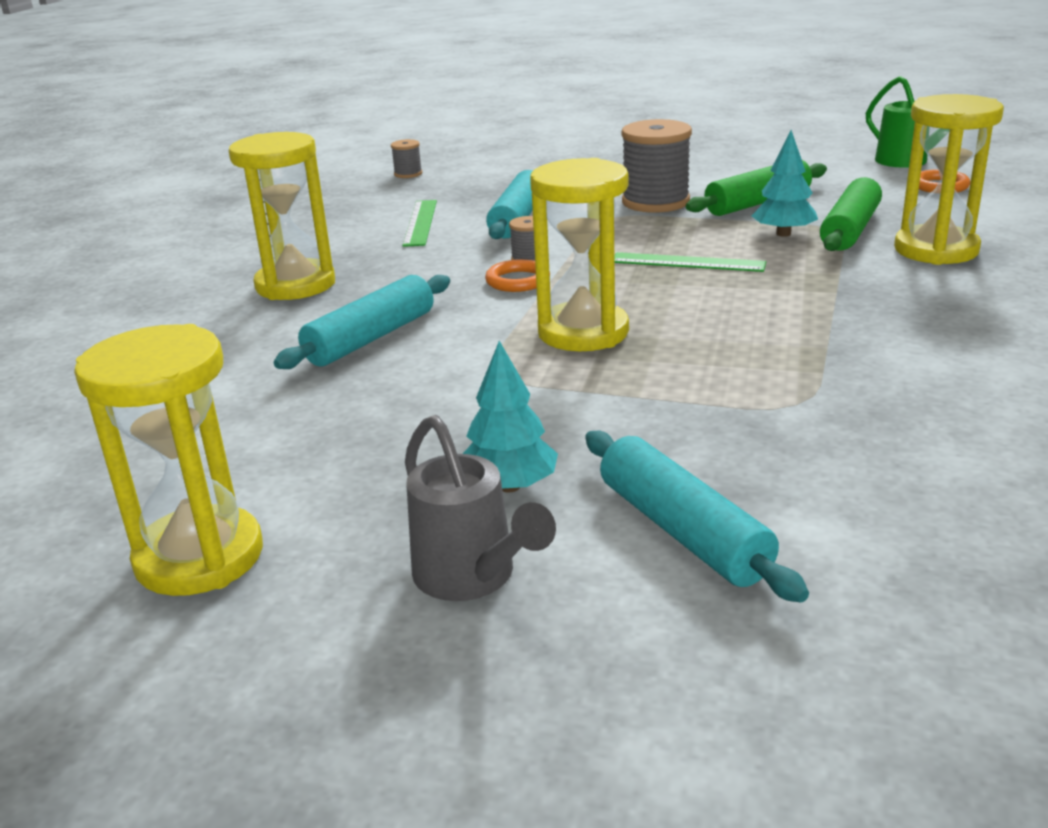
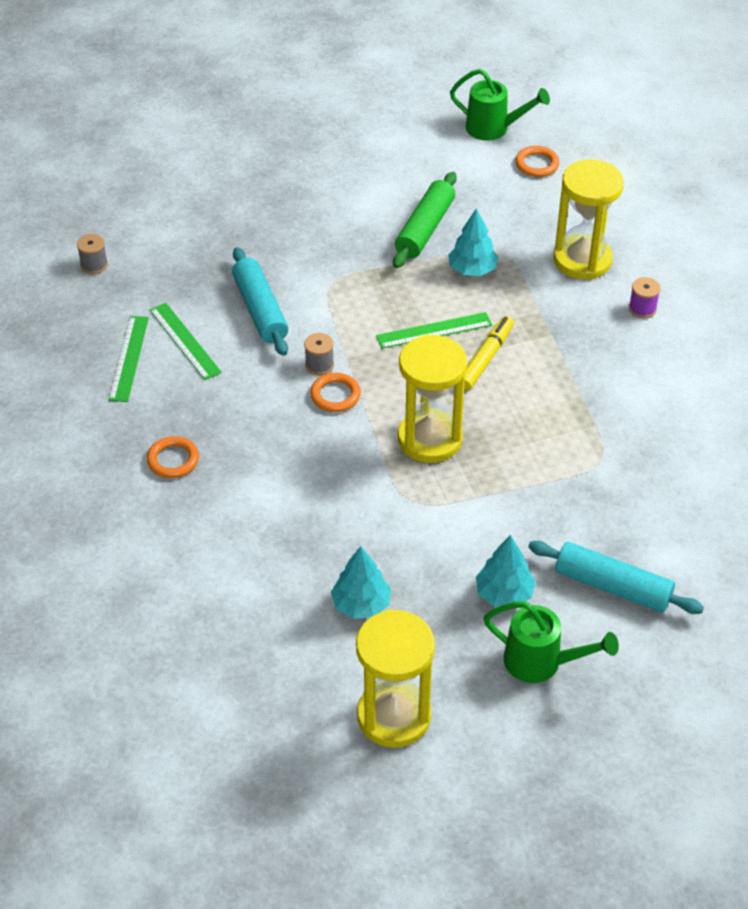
camera: 35 degrees left, 20 degrees up
(295, 285) = (173, 460): yellow hourglass -> orange ring
(318, 438) = (361, 604): none -> turquoise tree
(356, 222) = (128, 358): none -> green ruler
(370, 338) = (295, 499): turquoise rolling pin -> none
(471, 577) = (540, 662): grey watering can -> green watering can
(655, 202) = (347, 250): grey spool -> none
(727, 291) = (485, 358): none -> yellow marker
(849, 230) = (512, 249): green rolling pin -> none
(990, 297) = (642, 309): none -> purple spool

